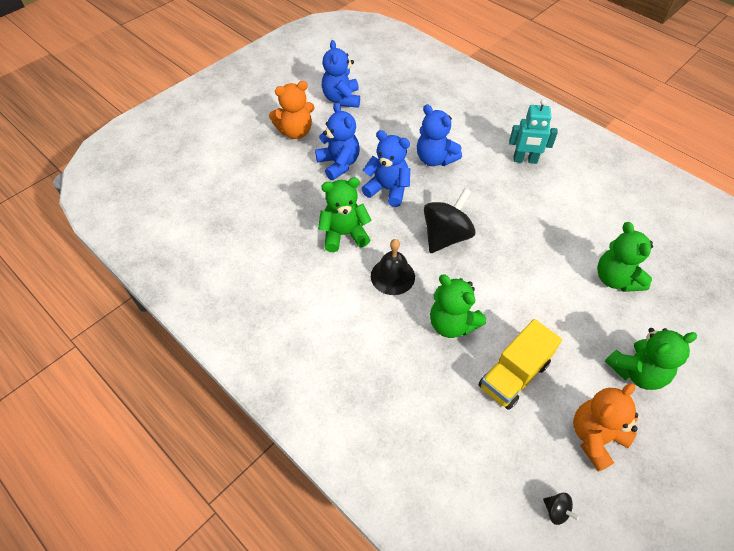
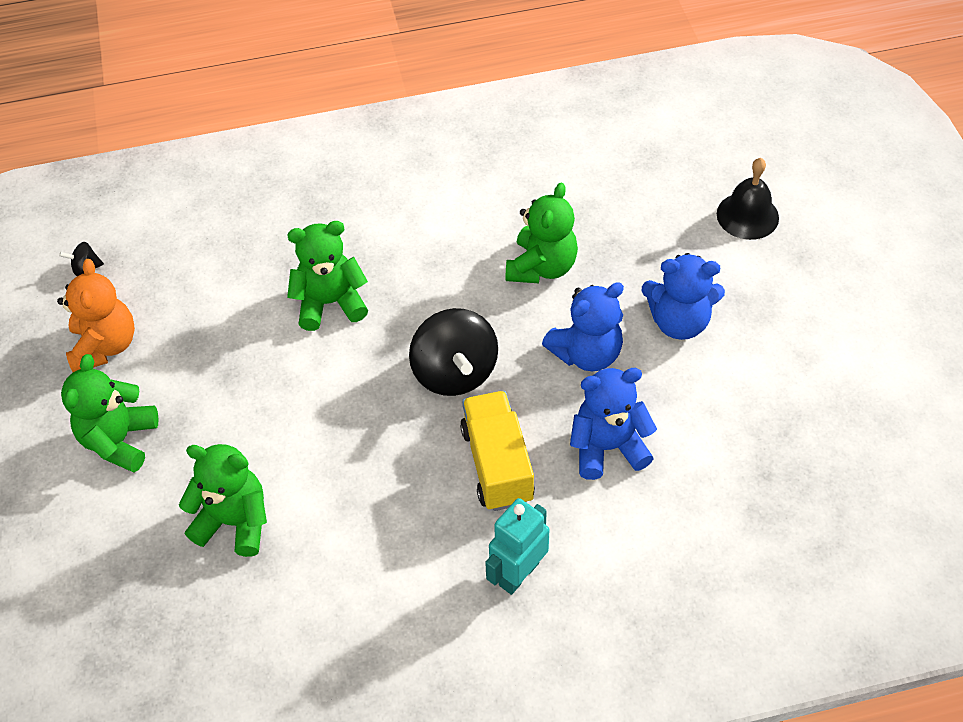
camera: 125 degrees right, 0 degrees up
(295, 132) = (787, 302): orange teddy bear -> none
(341, 99) = (837, 398): blue teddy bear -> none
(392, 276) = (440, 283): black bell -> black bell (747, 215)
(514, 375) = (225, 321): yellow truck -> yellow truck (497, 464)

